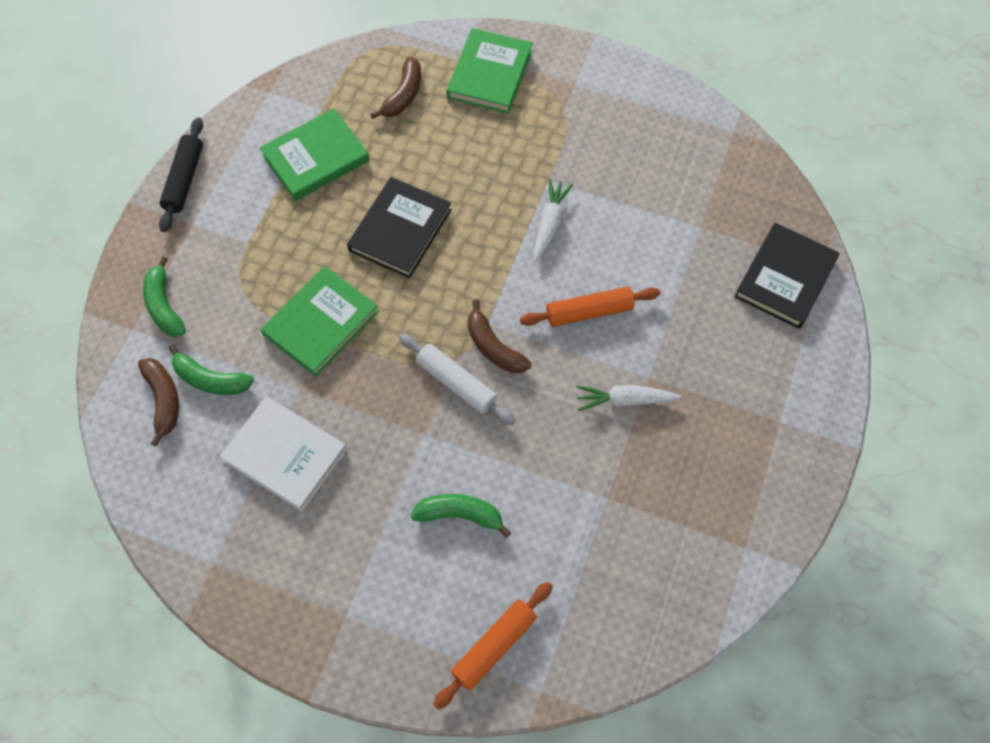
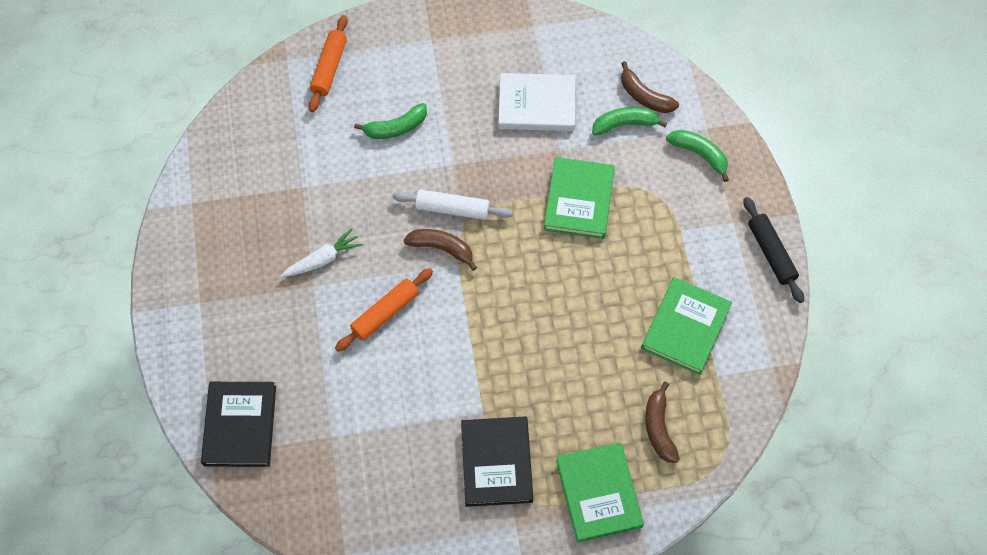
camera: 150 degrees right, 0 degrees up
(400, 230) = (573, 302): black book -> black book (496, 462)
(550, 223) = (458, 372): white carrot -> none

